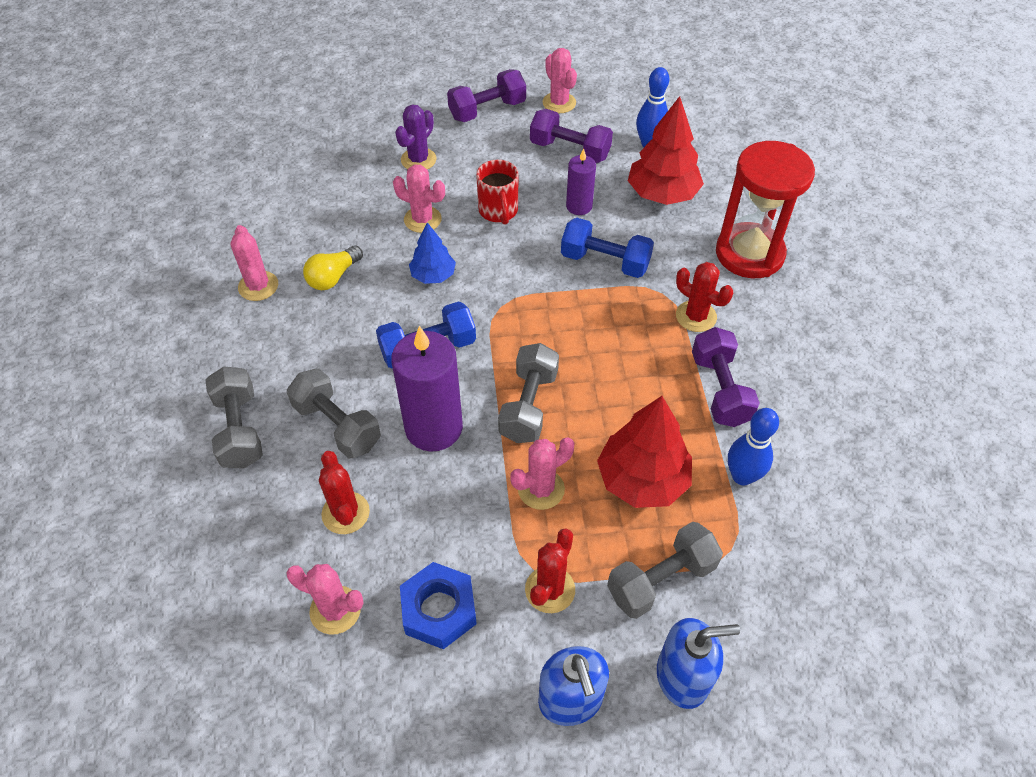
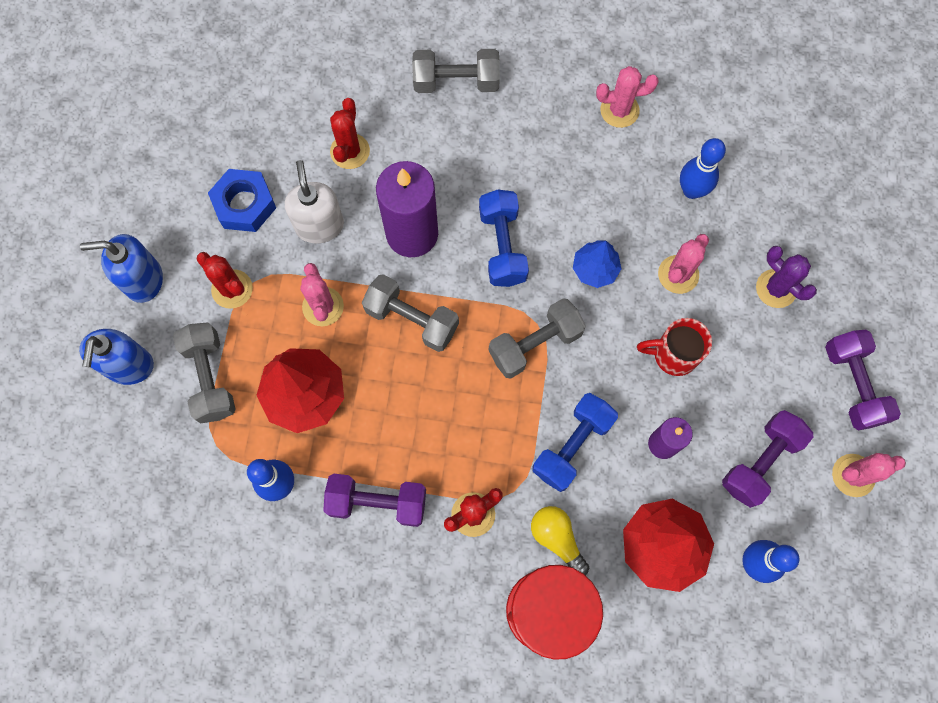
camera: 105 degrees right, 20 degrees up
(333, 277) = (615, 177): yellow light bulb -> yellow light bulb (557, 538)
(335, 610) = (269, 133): pink cactus -> none
(337, 223) = (691, 190): none -> blue bowling pin
(337, 425) = (438, 157): grey dumbbell -> grey dumbbell (535, 344)
(345, 513) = (350, 151): red cactus -> red cactus turned 75 degrees counterclockwise
(446, 519) = (319, 225): none -> white soap dispenser

